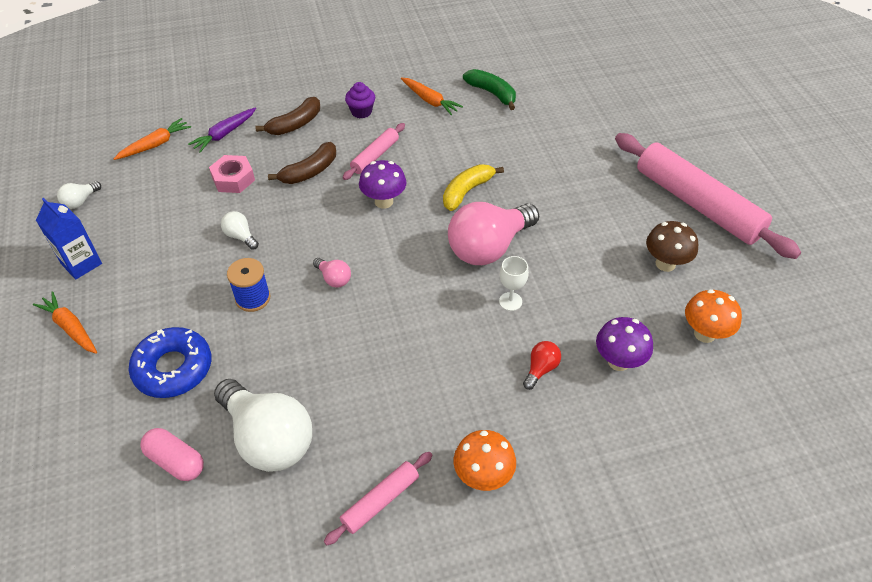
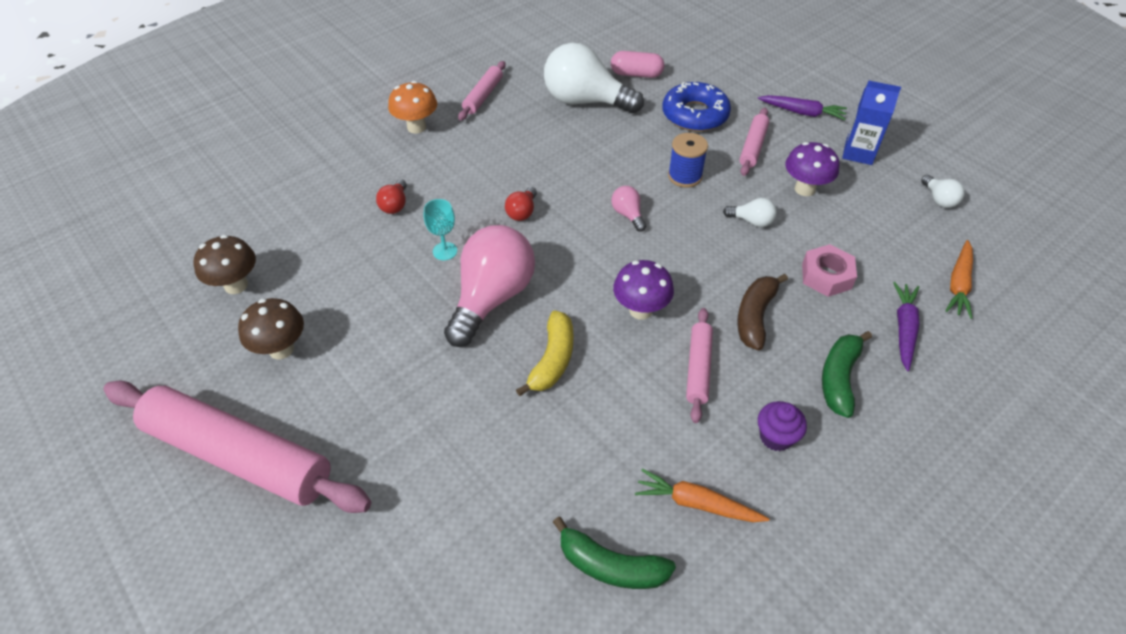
camera: 155 degrees right, 0 degrees up
(70, 327) = (802, 112): orange carrot -> purple carrot
(80, 201) = (938, 199): white light bulb -> white light bulb turned 150 degrees clockwise
(161, 306) = (753, 147): none -> pink rolling pin
(295, 124) = (839, 378): brown banana -> green banana
(334, 279) = (628, 215): pink light bulb -> pink light bulb turned 45 degrees clockwise
(423, 316) = (522, 212): none -> red light bulb
(510, 301) = (445, 251): white goblet -> turquoise goblet
(618, 361) = (323, 233): purple mushroom -> purple mushroom (804, 189)
(704, 334) = (236, 285): orange mushroom -> brown mushroom

